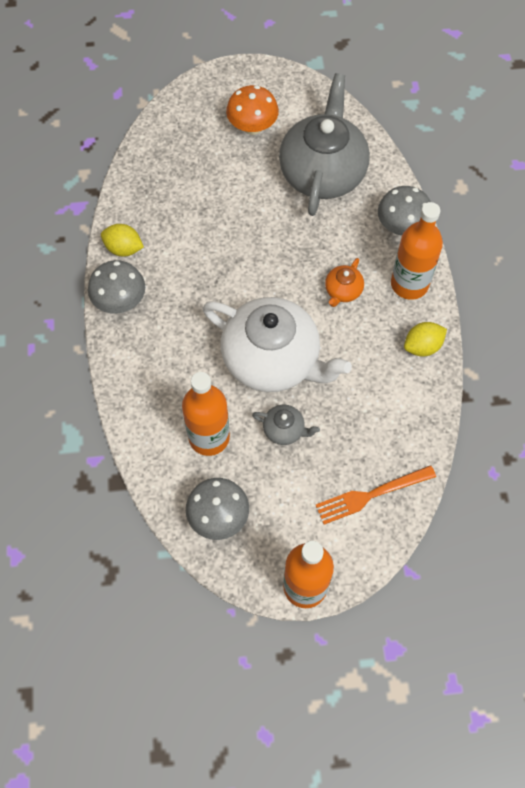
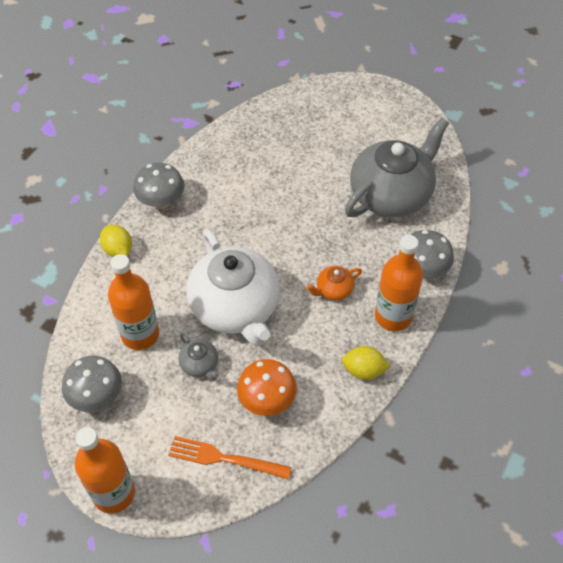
camera: 35 degrees right, 10 degrees down
(124, 248) = (195, 167): yellow lemon -> yellow lemon (118, 250)
(252, 127) = (363, 134): orange mushroom -> orange mushroom (267, 400)

